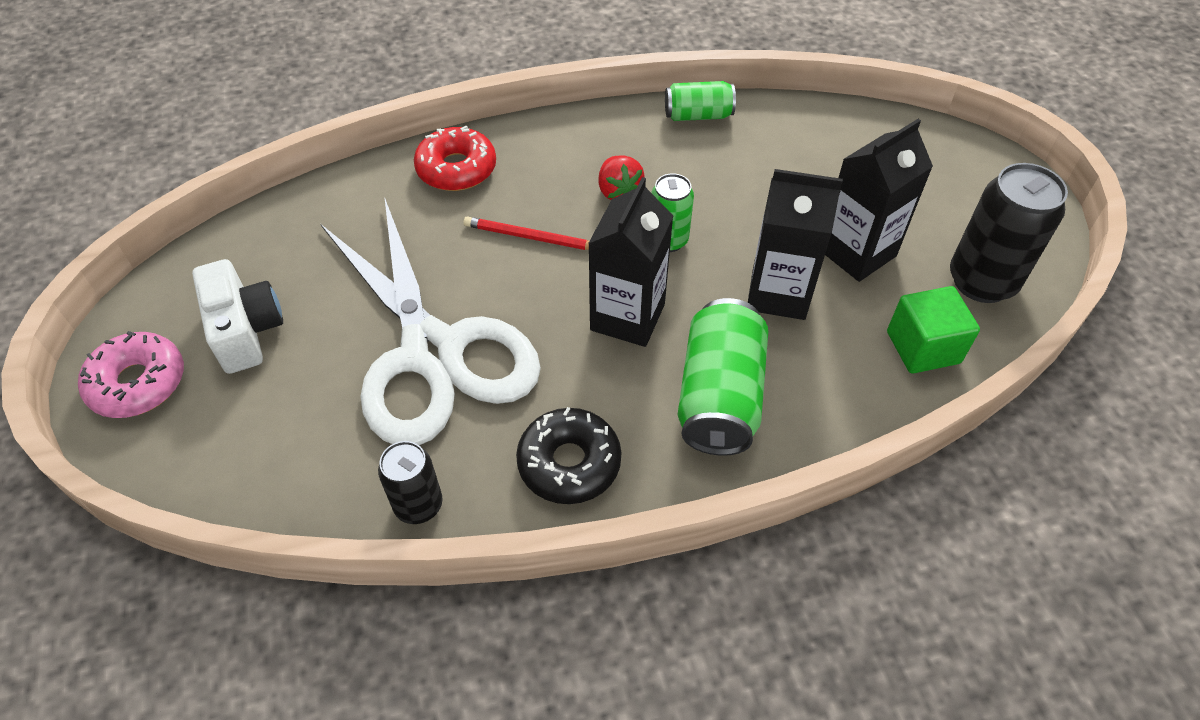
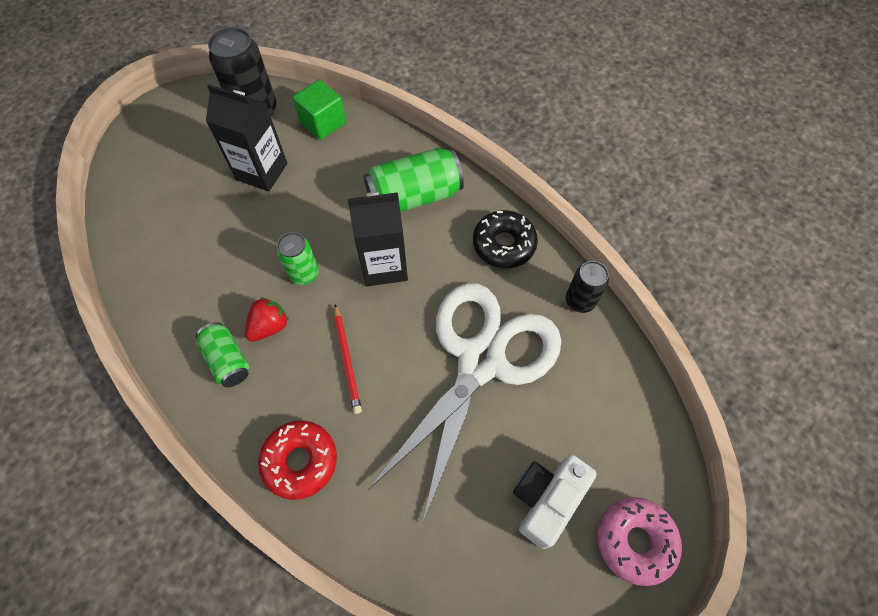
camera: 120 degrees left, 10 degrees up
(698, 115) = (153, 314): green can -> green can (227, 360)
(778, 293) = (319, 197): black carton -> none

